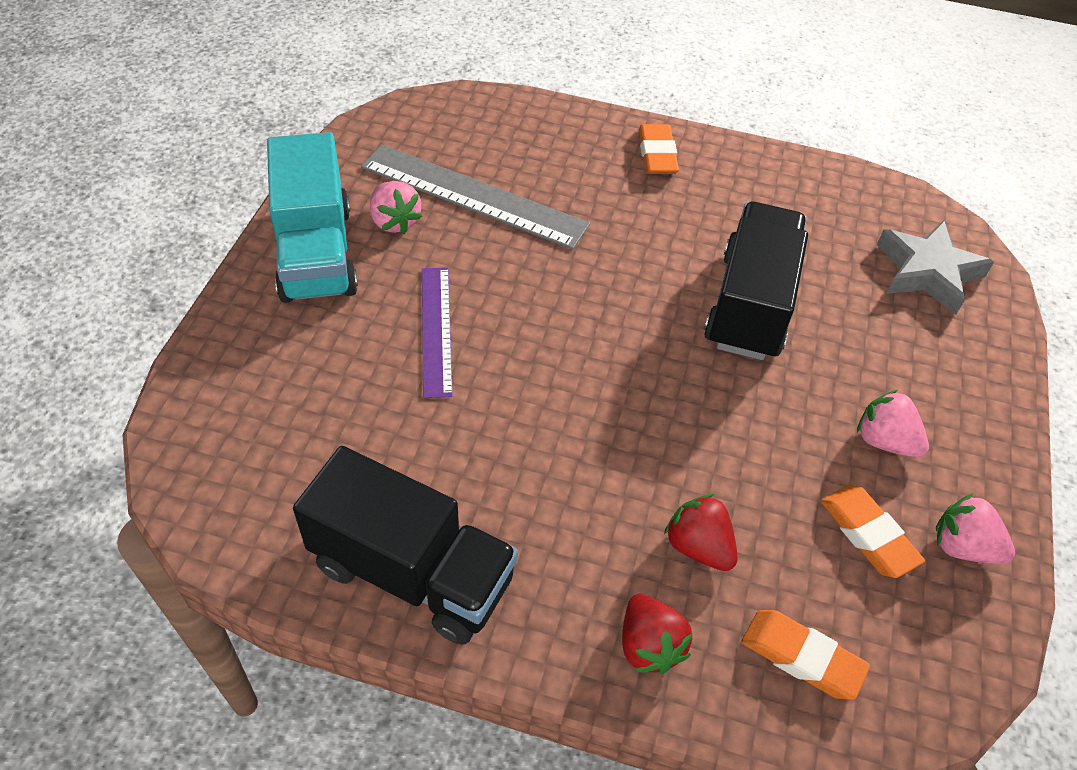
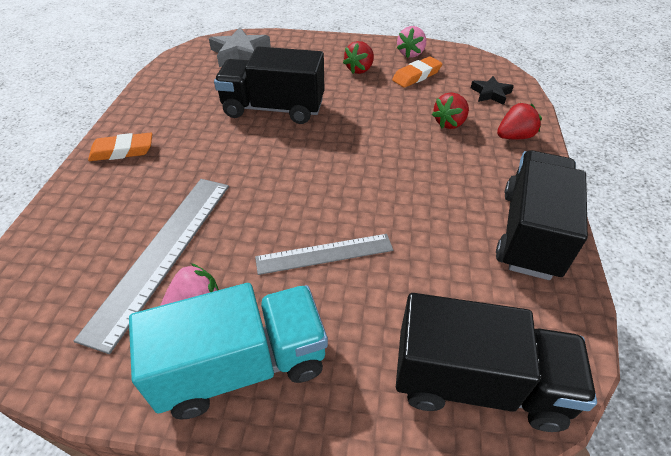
camera: 95 degrees left, 5 degrees down
(225, 433) = (477, 383): none -> black truck
(436, 330) = (324, 254): purple ruler -> grey ruler
(802, 657) = (490, 94): orange eraser -> black star
(884, 441) = (359, 69): pink strawberry -> red strawberry

